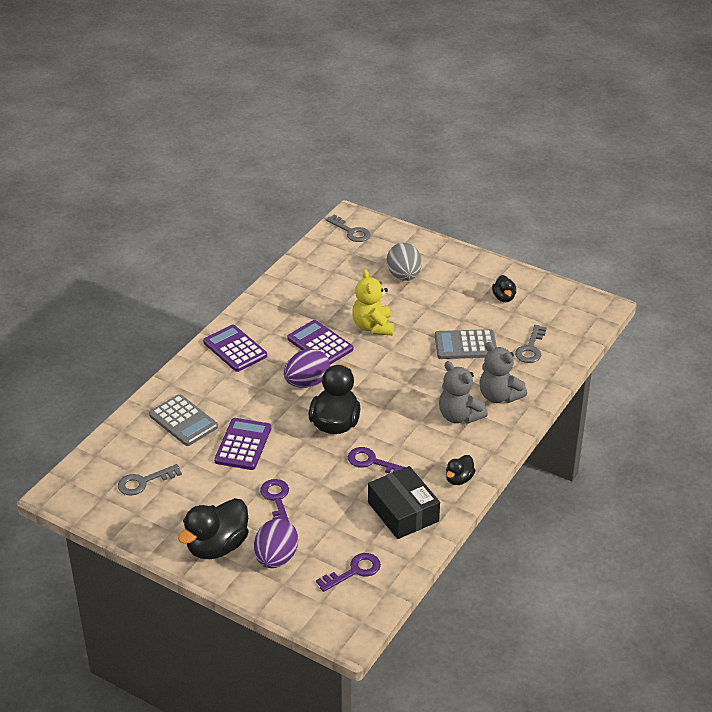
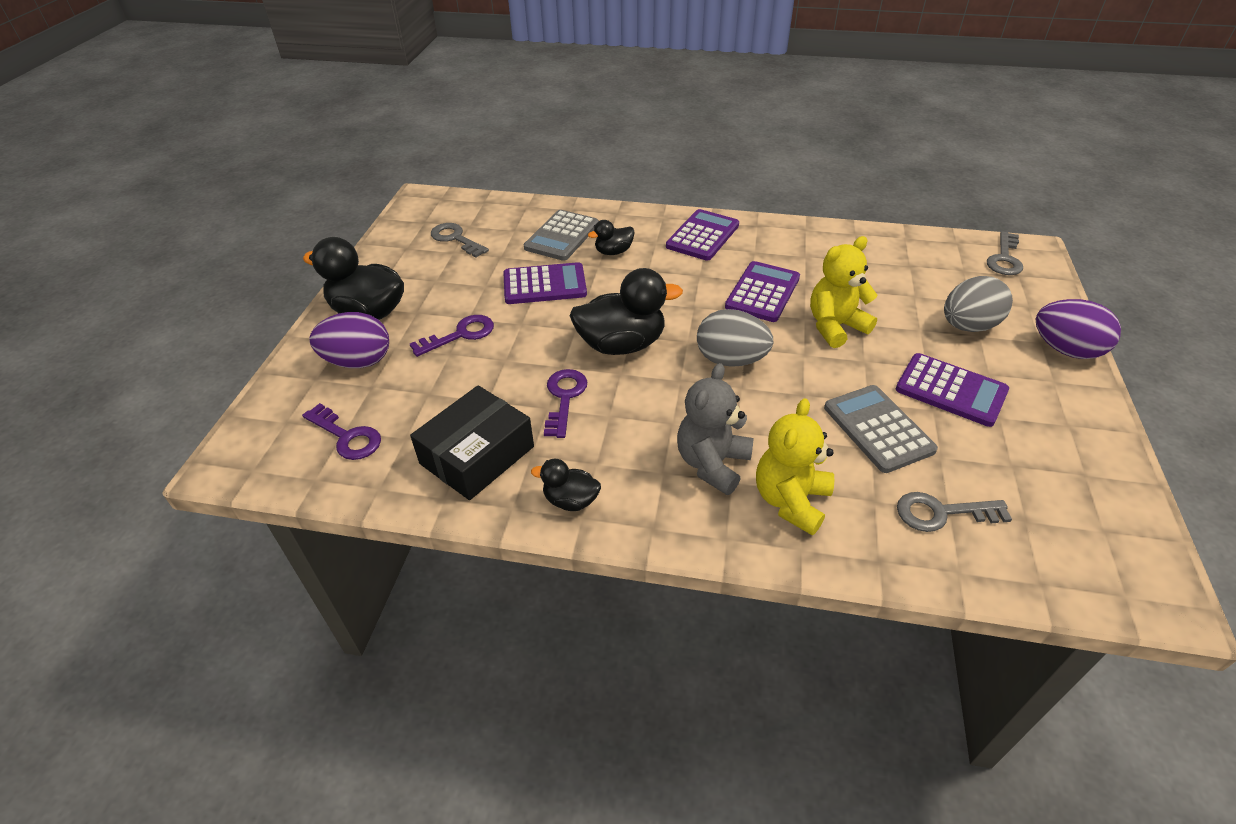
camera: 70 degrees right, 5 degrees up
(307, 383) = (682, 302): purple egg -> purple egg (1065, 350)
(378, 380) = (730, 360): none -> grey egg
(451, 307) = (951, 390): none -> purple calculator
(499, 396) = (790, 501): grey teddy bear -> yellow teddy bear
(504, 298) = (1034, 444): black duck -> black duck (613, 252)

